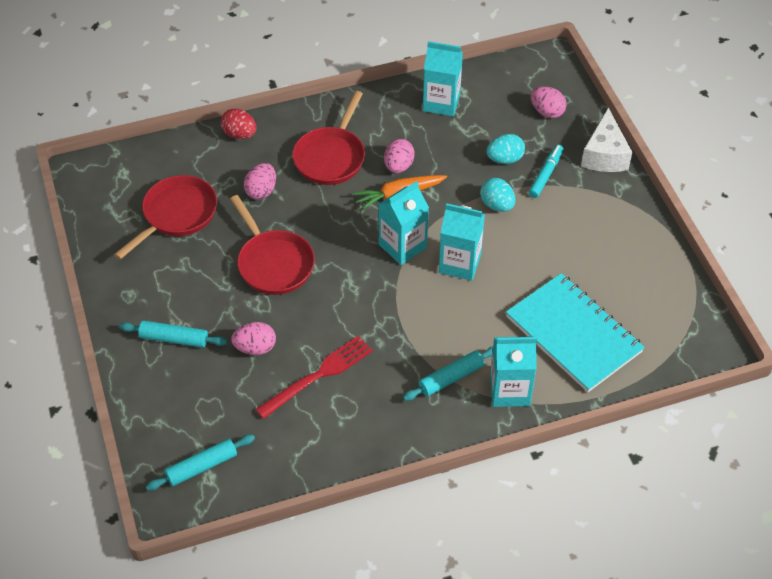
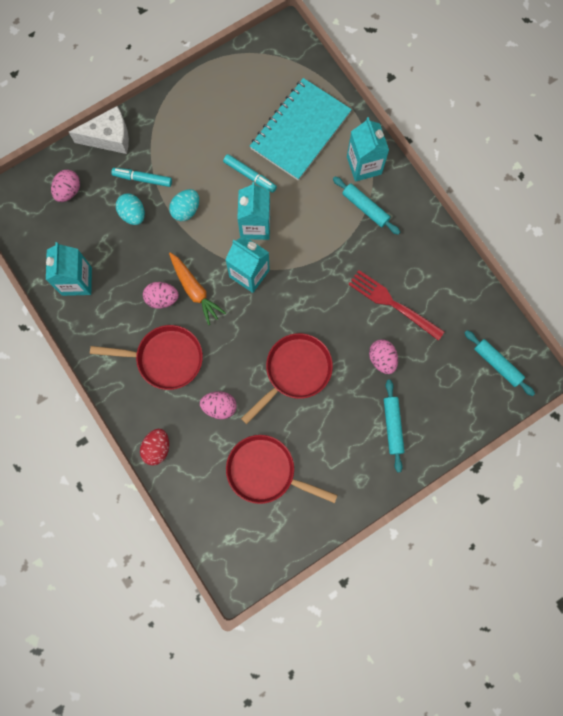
camera: 105 degrees left, 25 degrees up
(525, 271) = (250, 175): none -> turquoise marker

